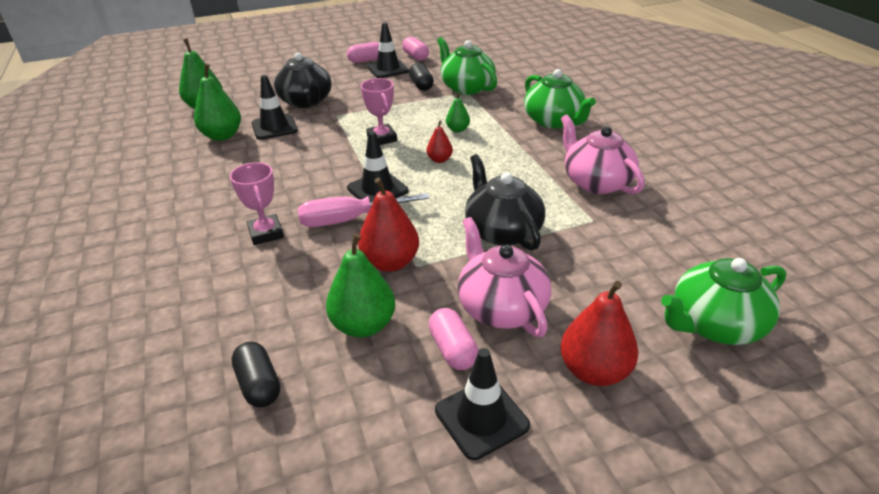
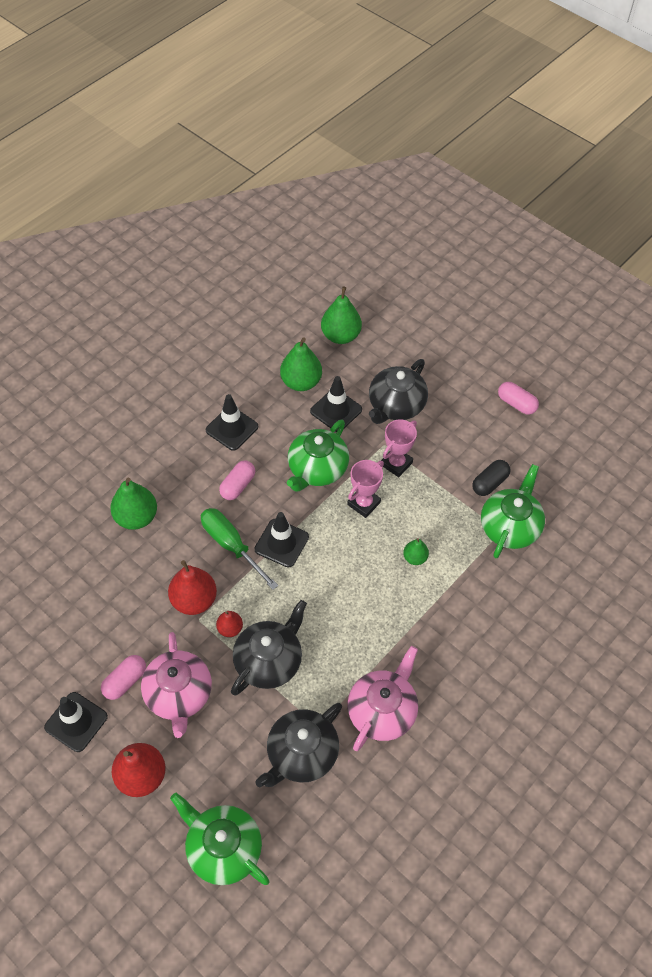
camera: 60 degrees right, 20 degrees up
(259, 384) = (53, 587): black capsule -> none
(266, 233) = (189, 500): pink trophy -> pink trophy (396, 463)
(348, 220) = (230, 545): pink screwdriver -> green screwdriver
(363, 325) = (124, 617): green pear -> green pear (136, 517)
(388, 69) = (508, 434): black traffic cone -> black traffic cone (232, 428)
(415, 56) = (556, 444): pink capsule -> pink capsule (238, 485)
(439, 160) = (352, 567): red pear -> red pear (230, 629)
(501, 307) = (179, 695): pink teapot -> pink teapot turned 135 degrees clockwise
(554, 121) = (482, 637): green teapot -> green teapot (317, 469)
(619, 239) = (301, 754): none -> black teapot

